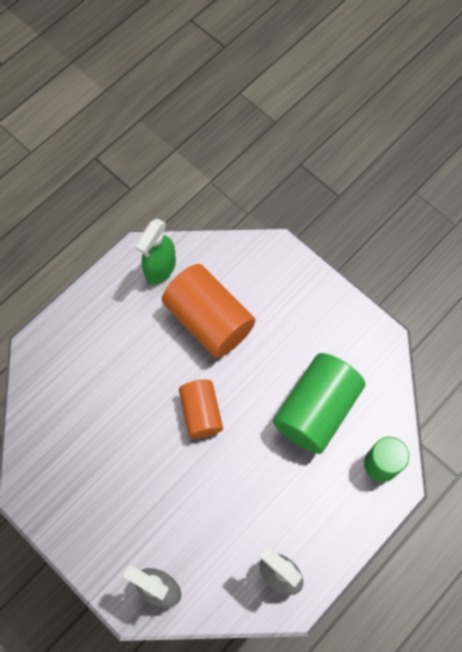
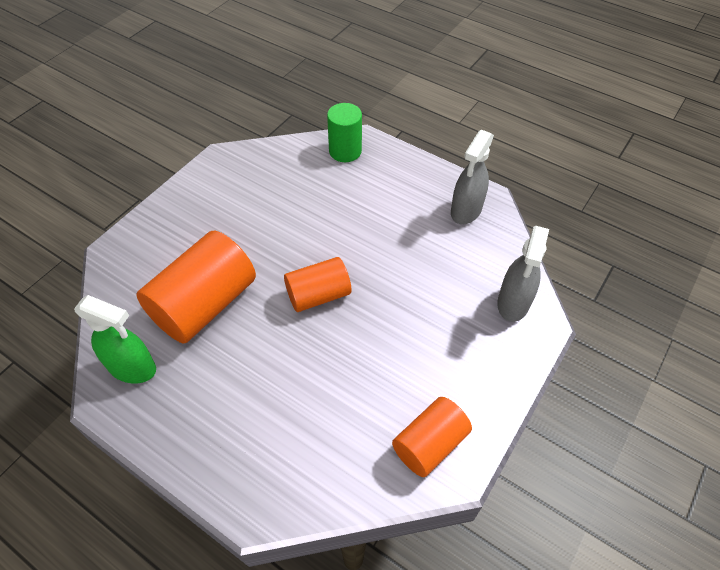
camera: 100 degrees left, 15 degrees down
(48, 478) = (429, 444): none -> orange cylinder
(316, 410) = (300, 200): green cylinder -> none

